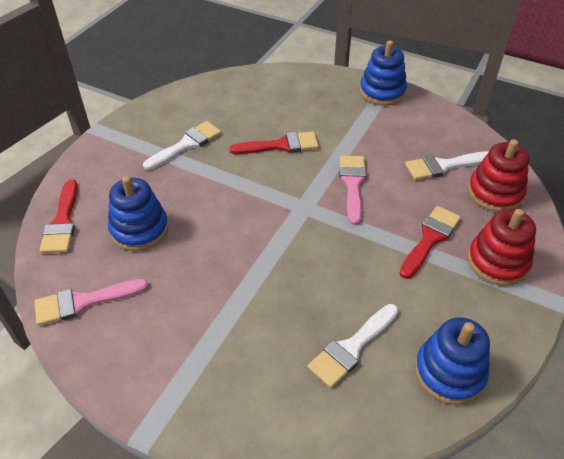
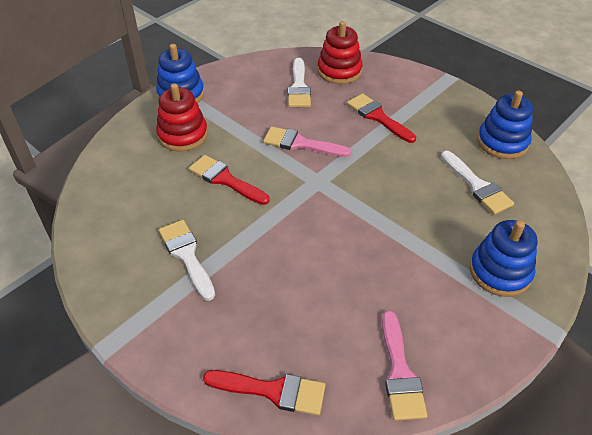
camera: 75 degrees left, 0 degrees up
(139, 229) = (308, 313): blue stacking toy -> blue stacking toy (500, 272)
(281, 145) = (225, 179): red brush -> red brush turned 60 degrees counterclockwise
(497, 262) = (409, 91): red stacking toy -> red stacking toy (183, 135)

